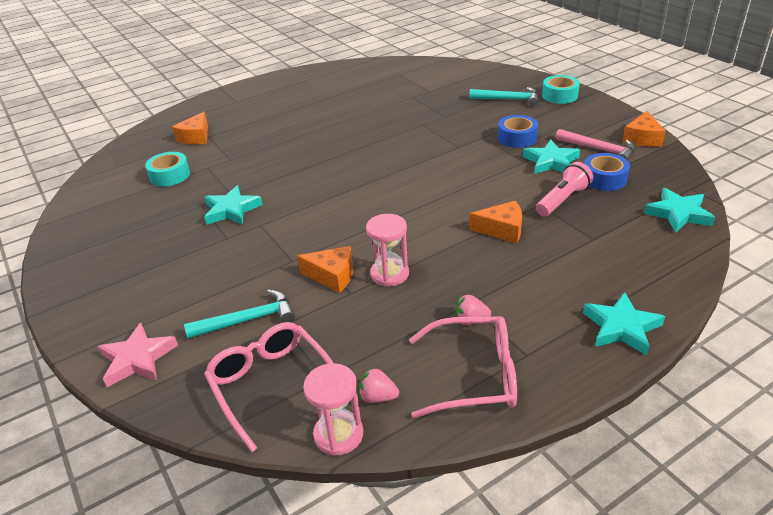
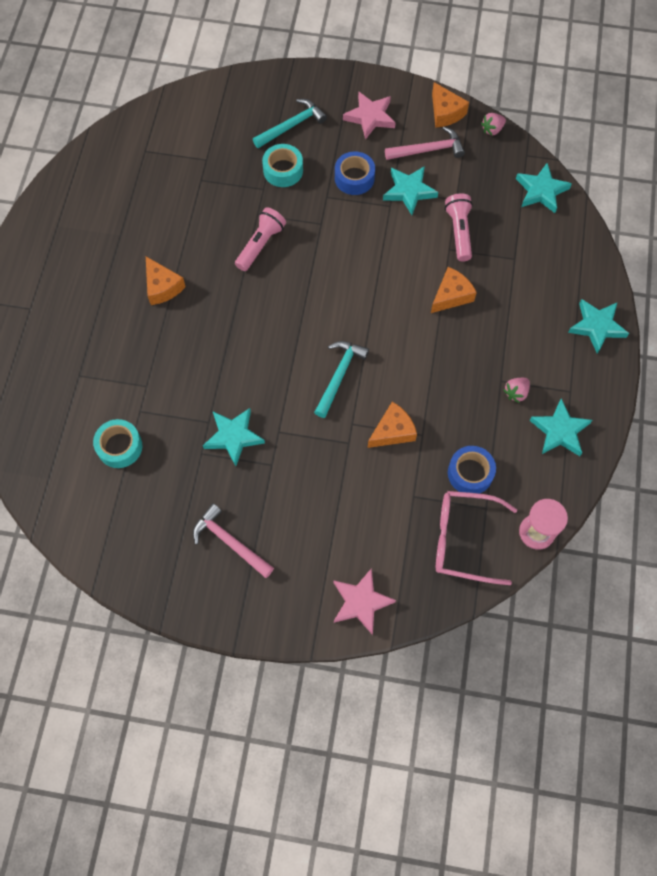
camera: 50 degrees left, 30 degrees up
(135, 258) = (229, 541): none -> pink hammer
(196, 137) = (67, 385): orange cheese -> orange cheese (162, 287)
(249, 320) = (388, 512): turquoise hammer -> turquoise hammer (339, 375)
(378, 397) = (528, 491): pink strawberry -> pink strawberry (492, 130)
(389, 274) = (427, 397): pink hourglass -> none
(402, 137) = (260, 244): none -> pink flashlight
(474, 375) = (559, 431): pink glasses -> turquoise star
(559, 95) = (328, 91): turquoise tape -> turquoise tape (283, 170)
(574, 117) = (370, 117): none -> pink star
(604, 179) = (463, 185): blue tape -> blue tape (470, 473)

